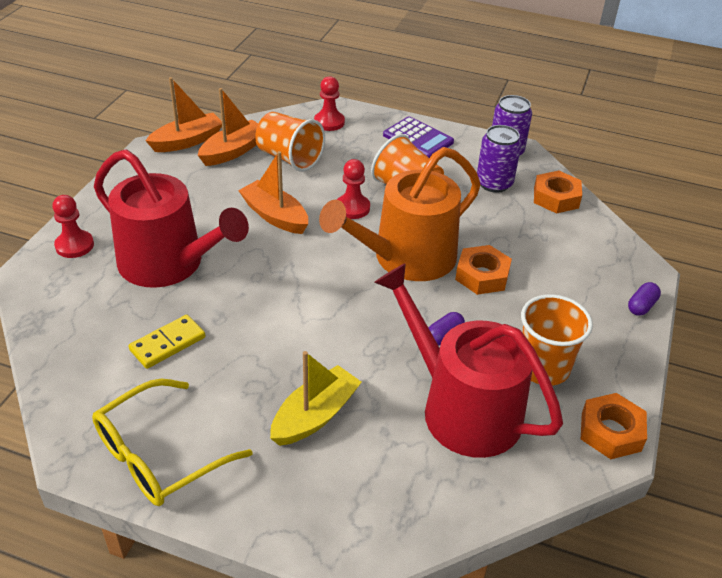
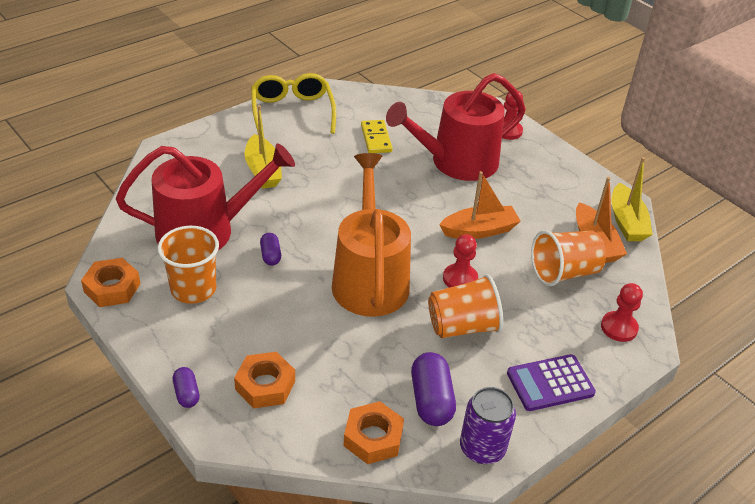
camera: 120 degrees right, 0 degrees up
(187, 141) = (626, 222): orange boat -> yellow boat
(482, 275) = (312, 312): orange nut -> orange nut (265, 385)
(494, 183) = (431, 400): purple can -> purple capsule

